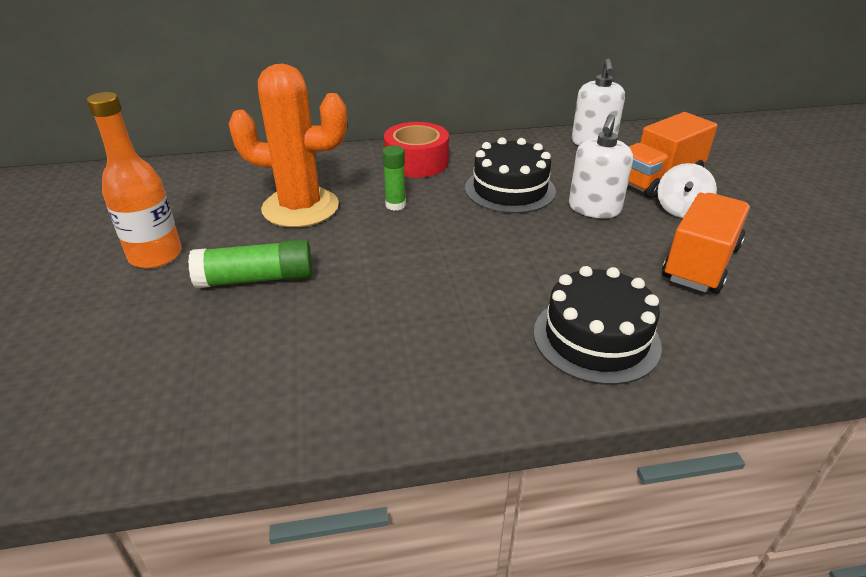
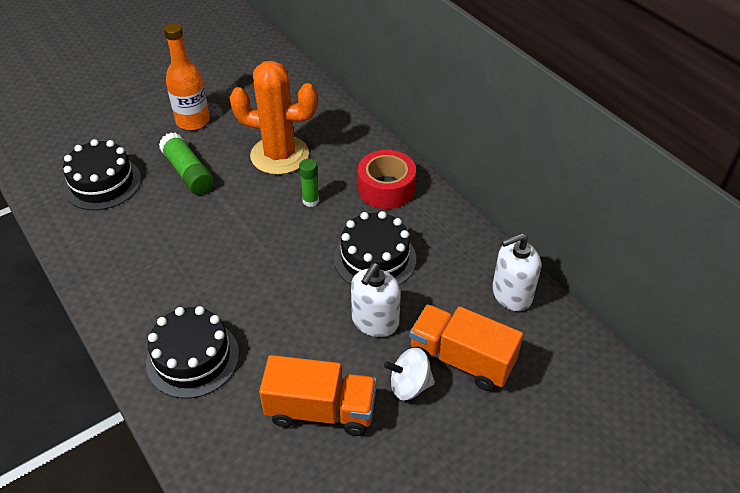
camera: 65 degrees right, 10 degrees up
(187, 366) = (102, 183): none -> black cake
(300, 208) = (279, 155): orange cactus -> orange cactus turned 60 degrees counterclockwise
(594, 208) = (375, 321): white soap dispenser -> white soap dispenser turned 60 degrees counterclockwise

